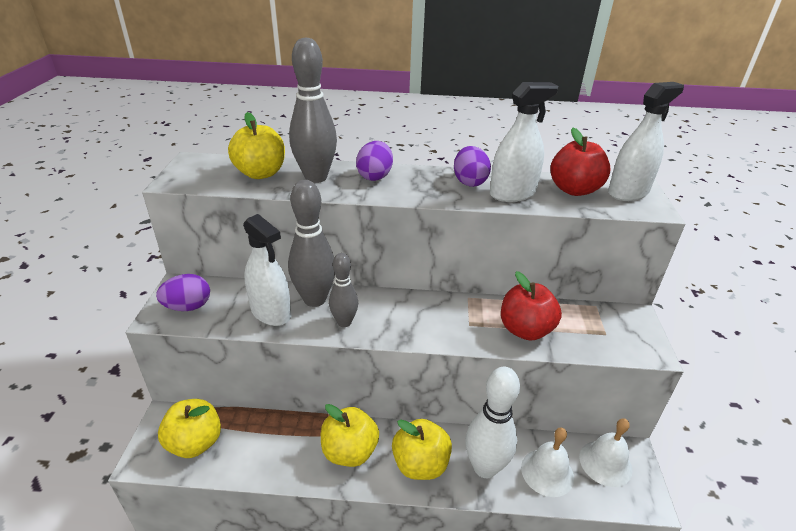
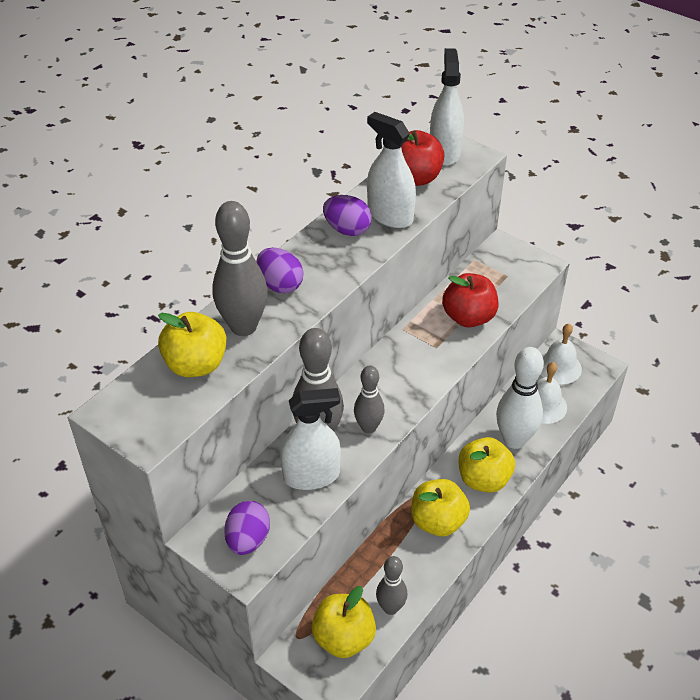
camera: 55 degrees left, 10 degrees up
(240, 461) = (390, 608): none -> grey bowling pin
(512, 194) = (390, 216): white spray bottle -> white spray bottle turned 60 degrees counterclockwise

